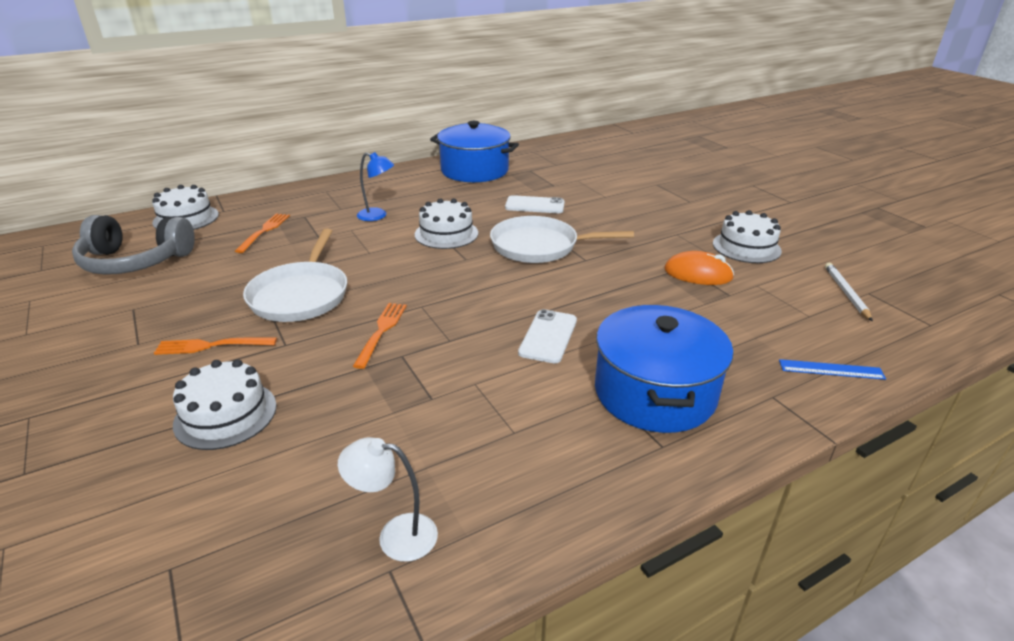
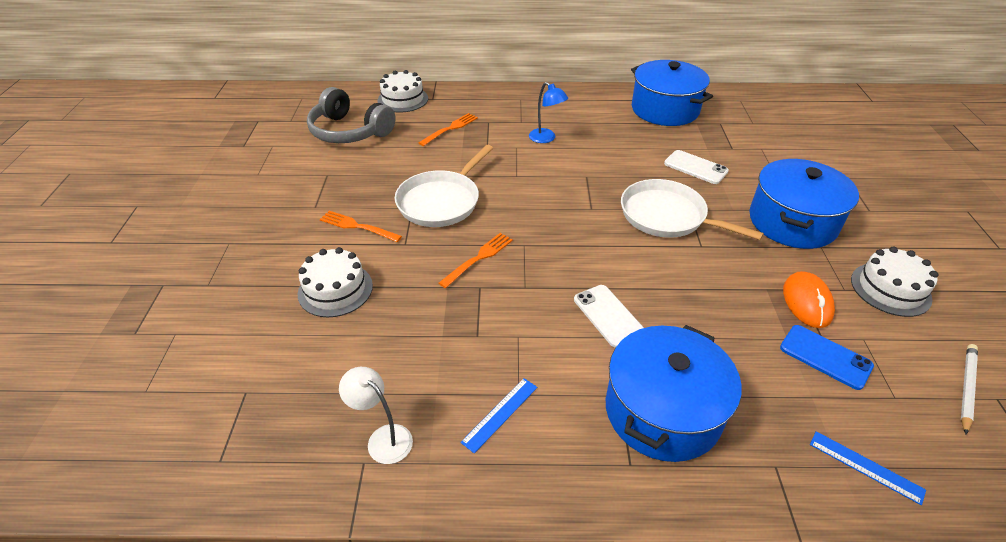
camera: 30 degrees right, 10 degrees up
(446, 234) = (592, 176): white cake -> none
(509, 457) = (500, 414): none -> blue ruler
(548, 336) = (608, 315): white phone -> white phone turned 75 degrees counterclockwise
(642, 223) = (792, 222): none -> blue pot
(698, 274) = (807, 302): orange mouse -> orange mouse turned 45 degrees clockwise
(742, 306) = (825, 357): none -> blue phone

